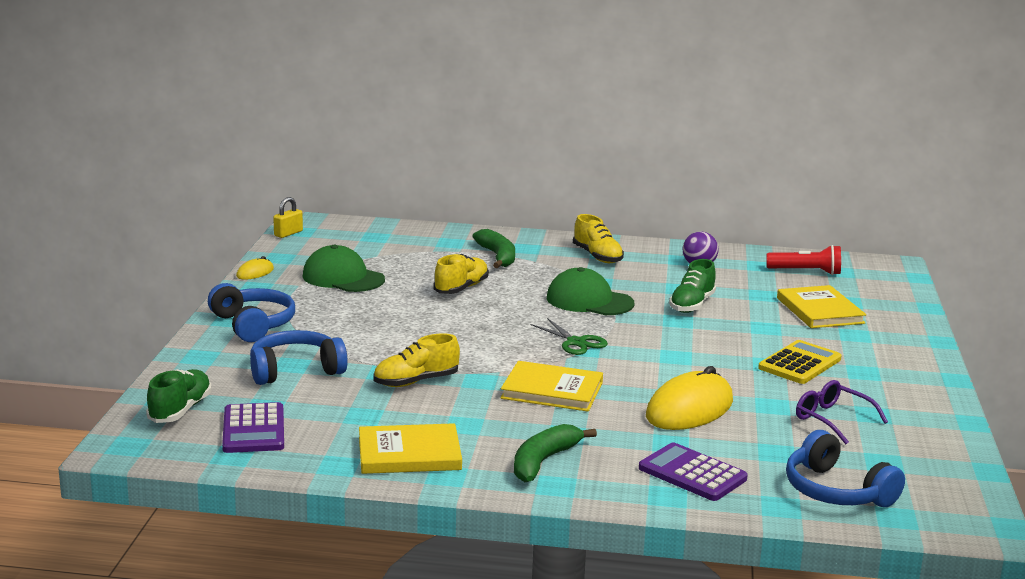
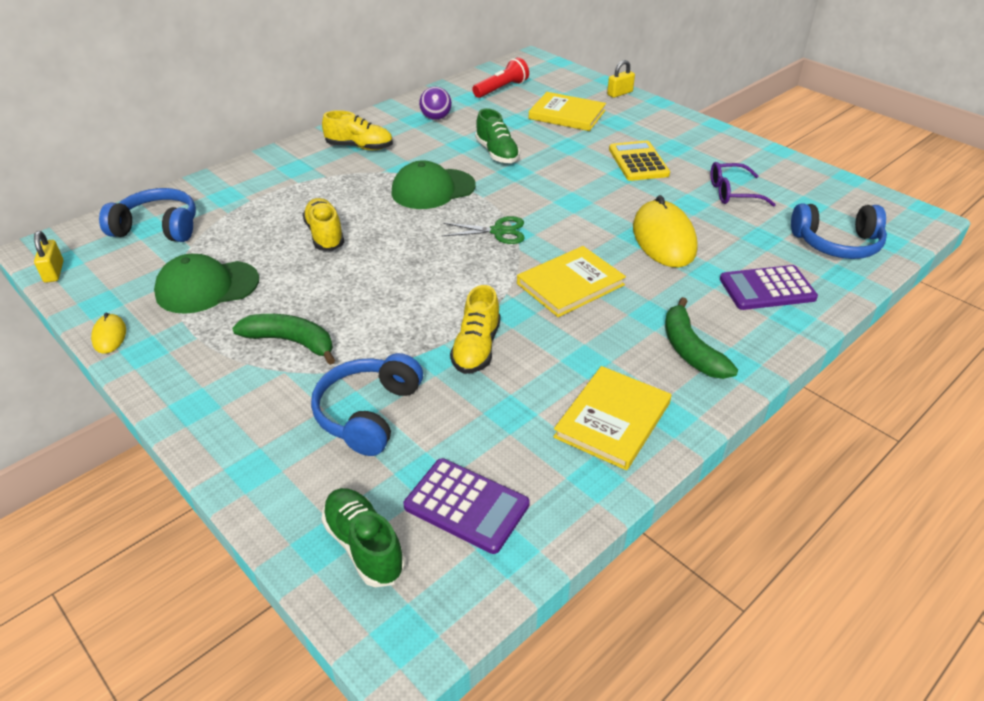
camera: 50 degrees left, 20 degrees up
(253, 325) = (229, 394): blue headphones -> blue headphones (158, 228)
(498, 256) = (290, 188): green banana -> green banana (291, 342)
(915, 320) = (619, 93): none -> yellow padlock

